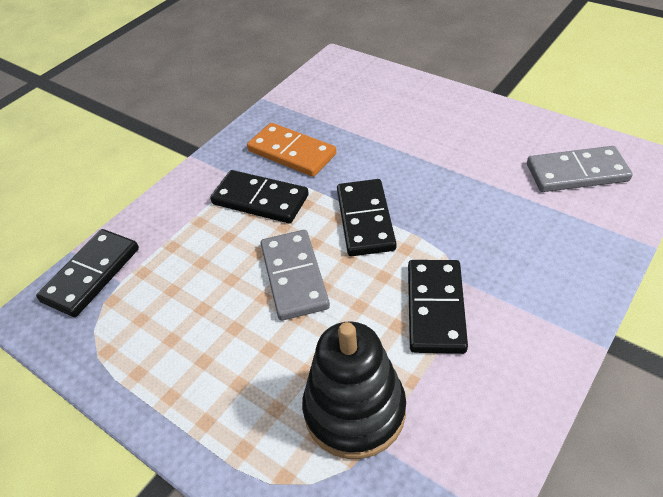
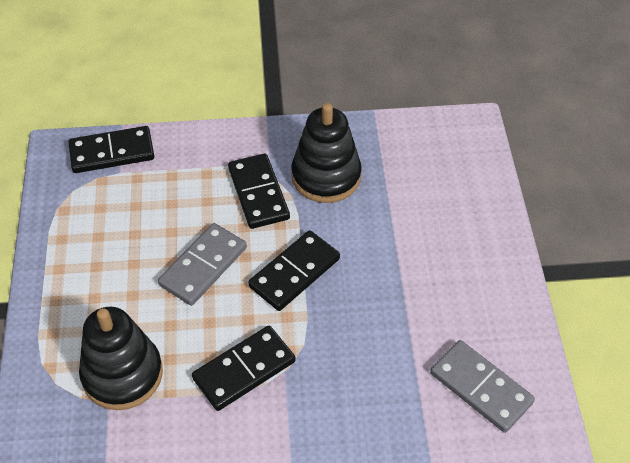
camera: 45 degrees right, 5 degrees up
(291, 153) = (326, 176): orange domino -> black stacking toy

